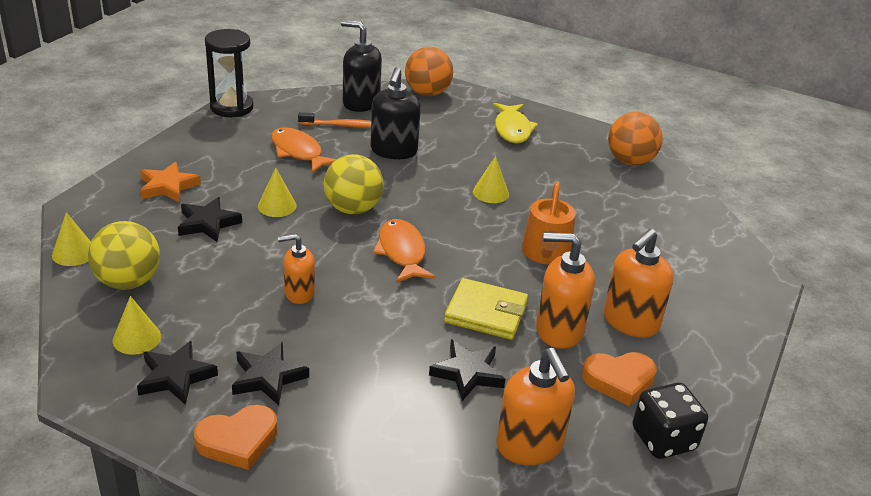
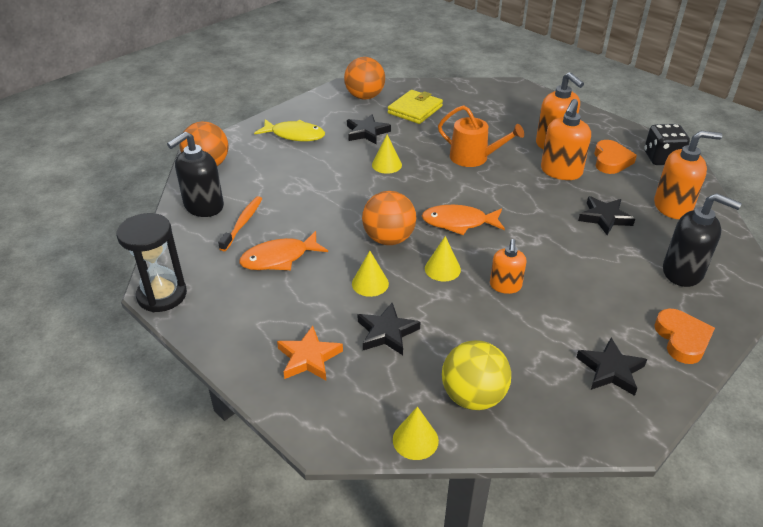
camera: 70 degrees left, 5 degrees up
(137, 338) = (559, 393): yellow cone -> yellow cone (442, 269)
(268, 377) = (610, 315): black star -> black star (367, 132)
(353, 209) = (389, 239): yellow ball -> orange ball
(393, 151) = (302, 201): black soap dispenser -> black soap dispenser (683, 272)
(486, 313) = (540, 197): yellow wallet -> yellow wallet (415, 110)

